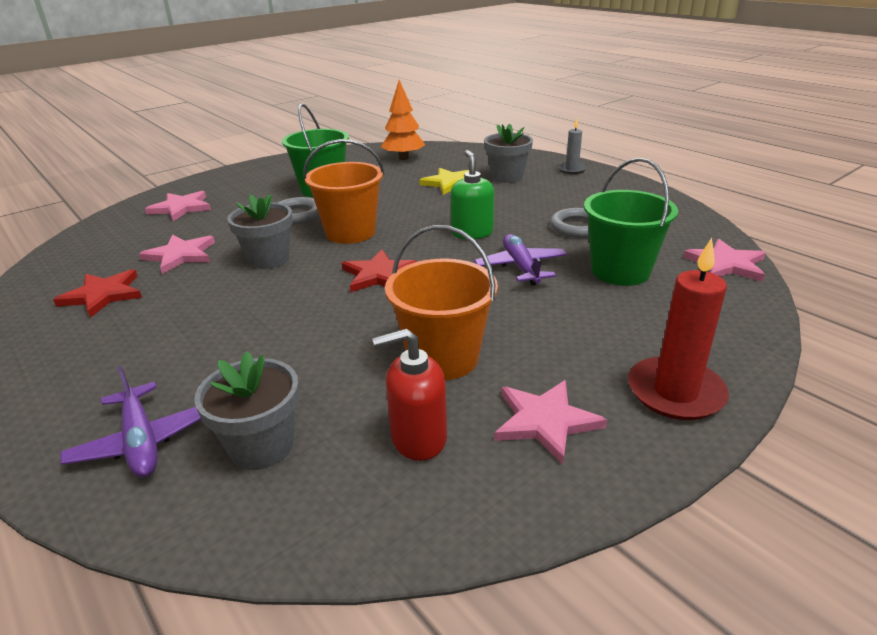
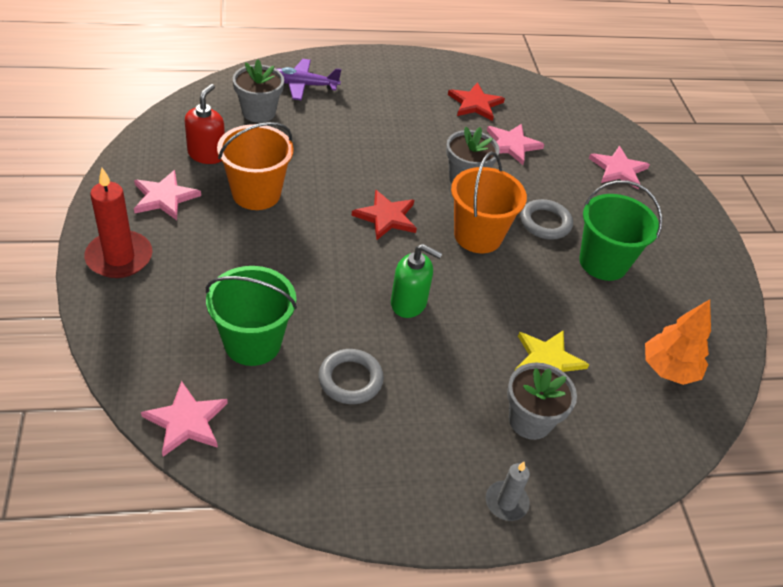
camera: 115 degrees right, 15 degrees up
(520, 267) = (321, 292): purple plane -> none

